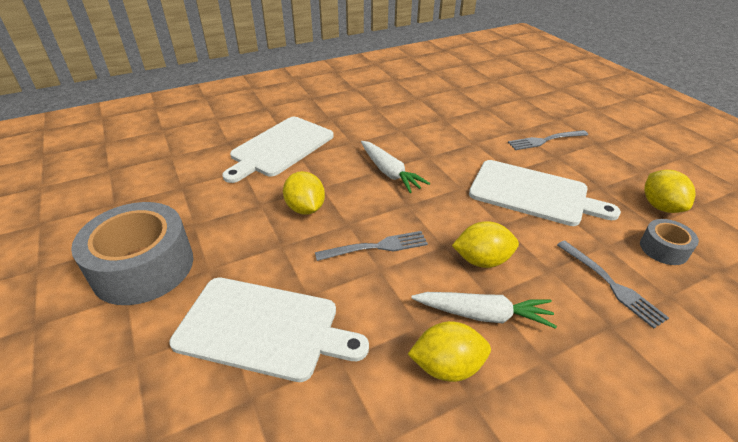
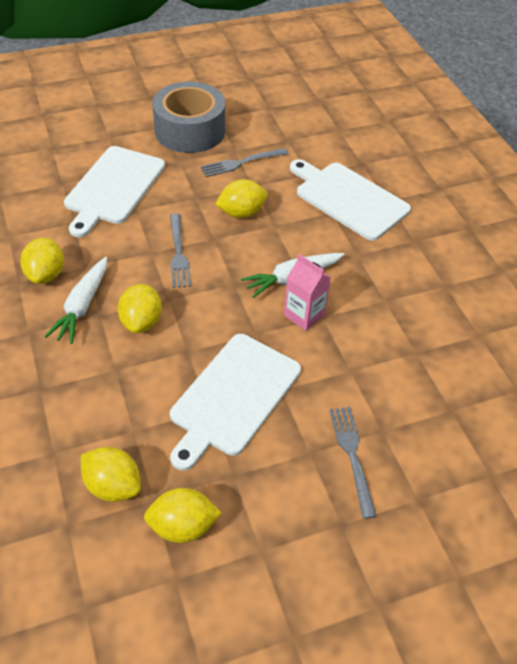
camera: 95 degrees right, 10 degrees up
(430, 164) = (304, 315): none -> pink carton
(611, 284) = (82, 410): grey fork -> grey fork (241, 163)
(663, 249) = (113, 485): grey tape -> yellow lemon

